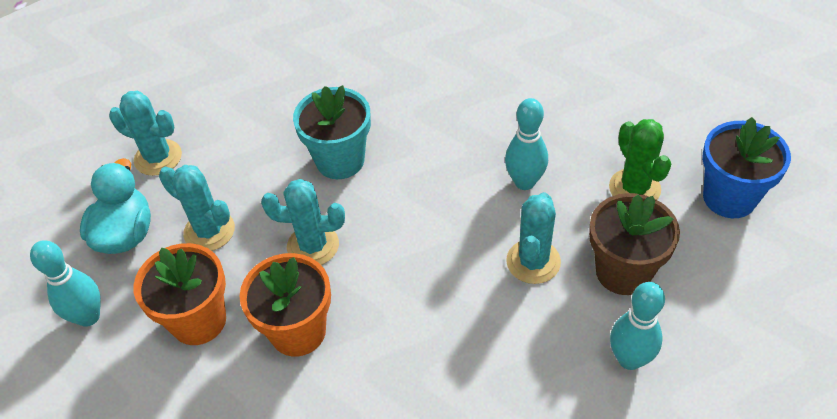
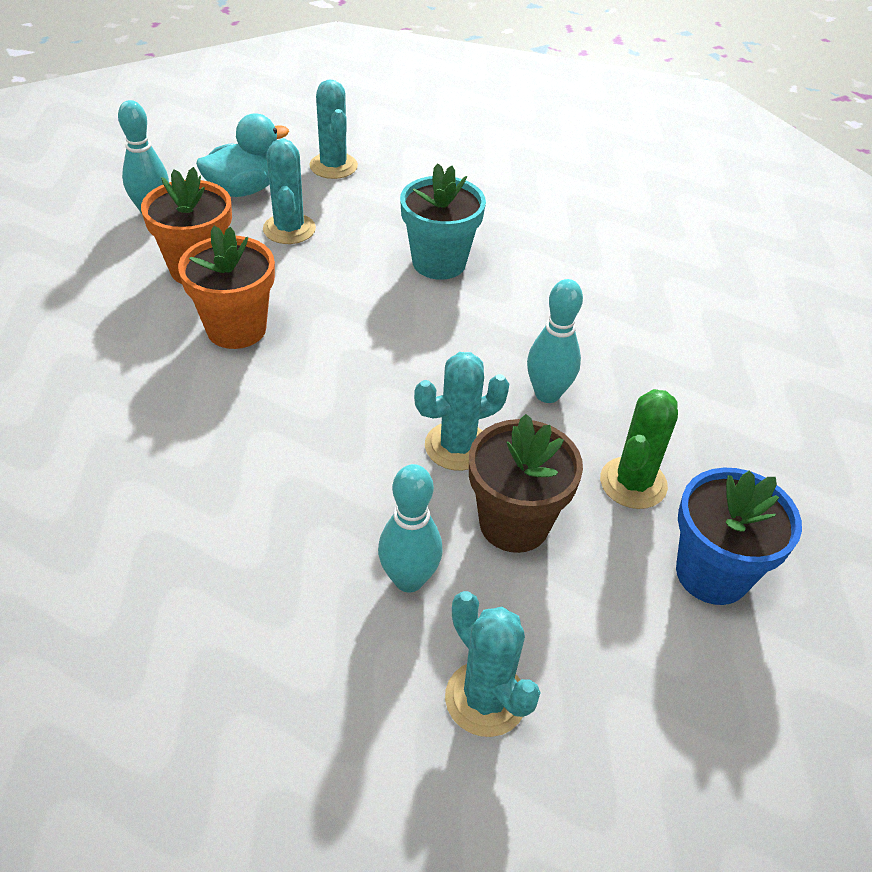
camera: 45 degrees right, 5 degrees down
(313, 246) = (331, 293): turquoise cactus -> turquoise cactus (485, 698)

